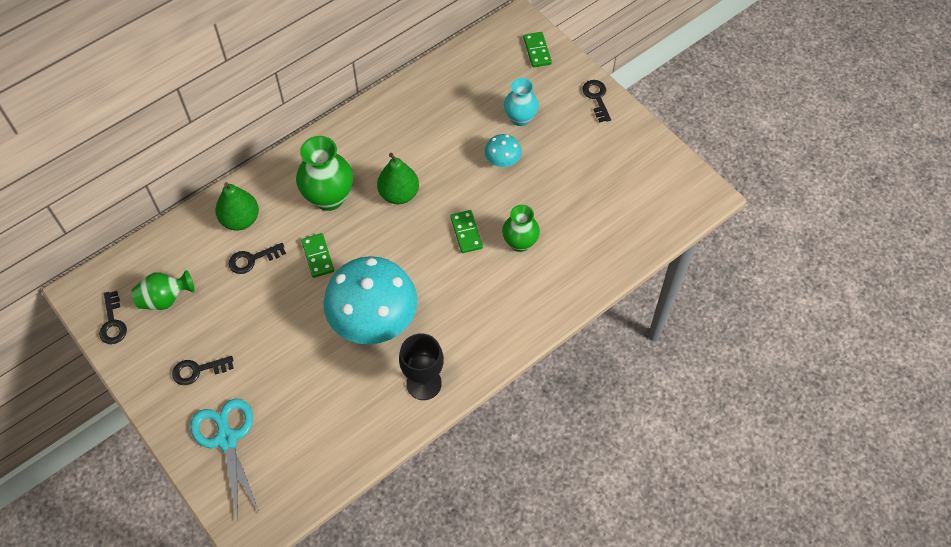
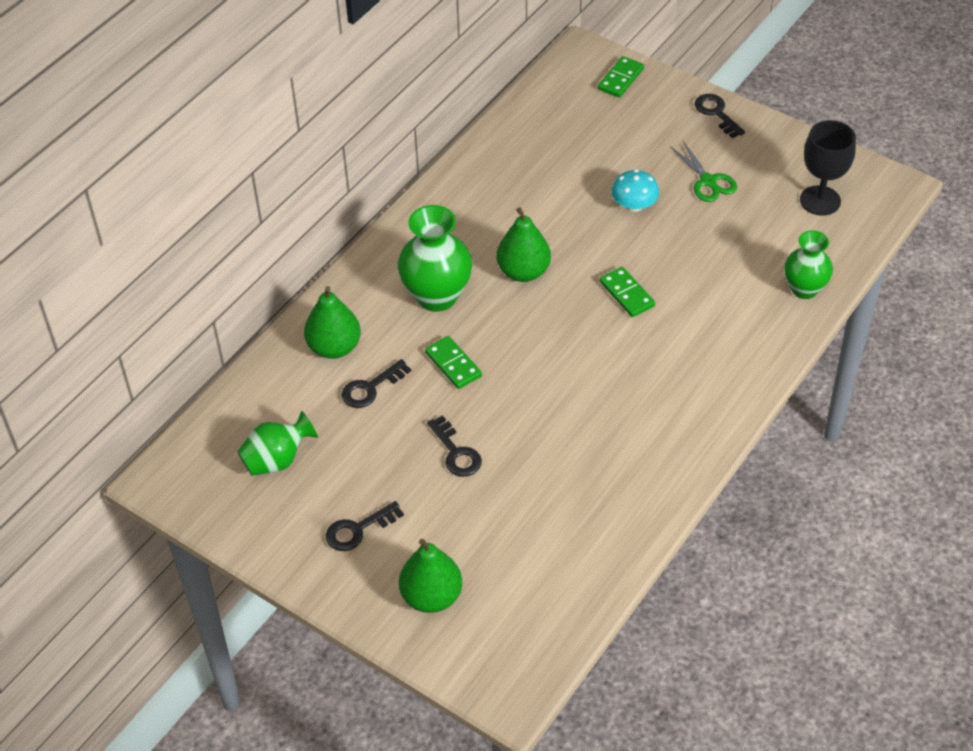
camera: 15 degrees left, 10 degrees down
(113, 322) = (219, 504): black key -> black key (456, 452)
(226, 438) = (431, 596): turquoise scissors -> green pear
(373, 318) = (555, 415): turquoise mushroom -> none
(424, 383) = (652, 471): black goblet -> black goblet (820, 201)
(520, 118) = (634, 155): turquoise vase -> none
(520, 243) = (697, 289): green vase -> green vase (804, 289)
(537, 51) = (620, 79): green domino -> green domino turned 60 degrees clockwise
(566, 154) = (708, 181): none -> green scissors

